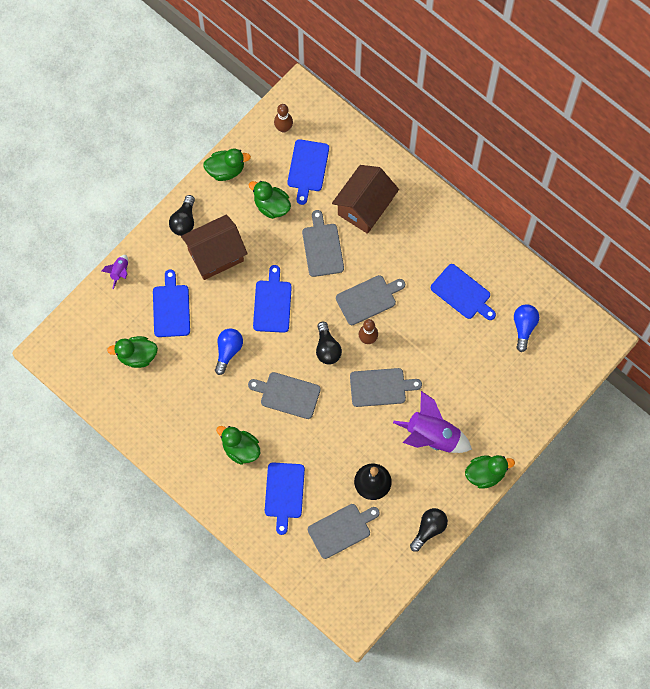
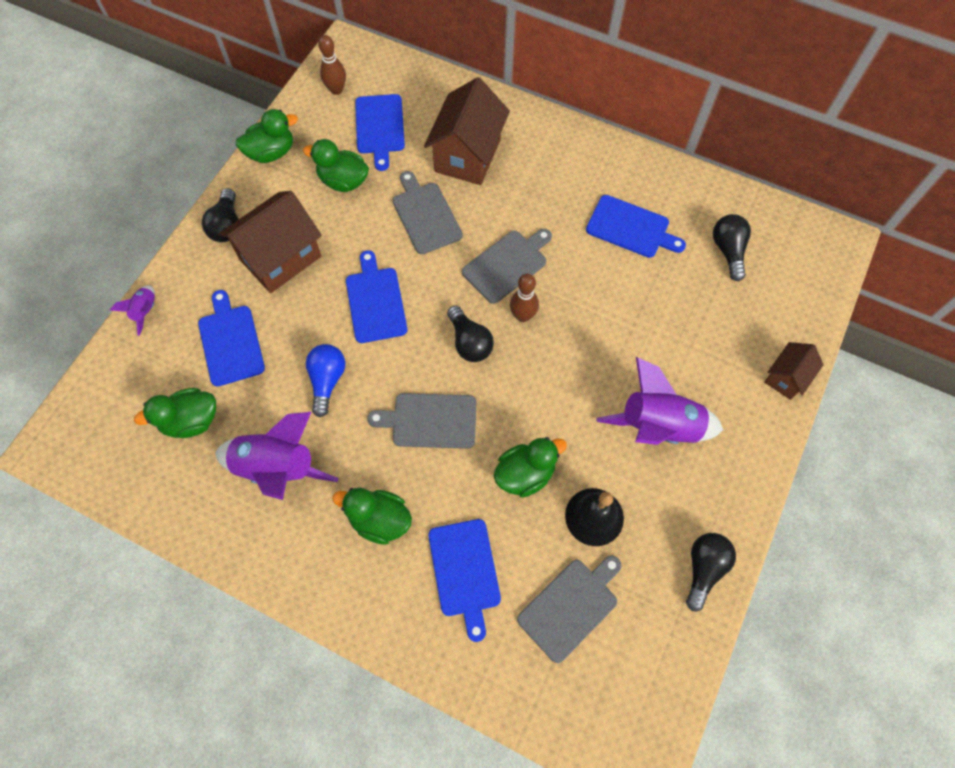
camera: 15 degrees left, 5 degrees down
(185, 400) = (277, 468): none -> purple rocket
(380, 387) = (561, 376): grey cutting board -> none
(485, 474) = (754, 461): green duck -> green duck (525, 474)
(524, 327) = (728, 251): blue light bulb -> black light bulb
(527, 426) = (786, 378): none -> brown house

